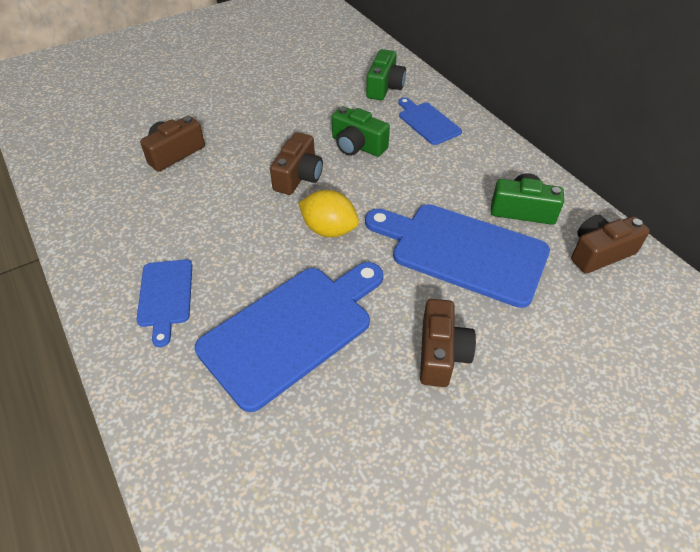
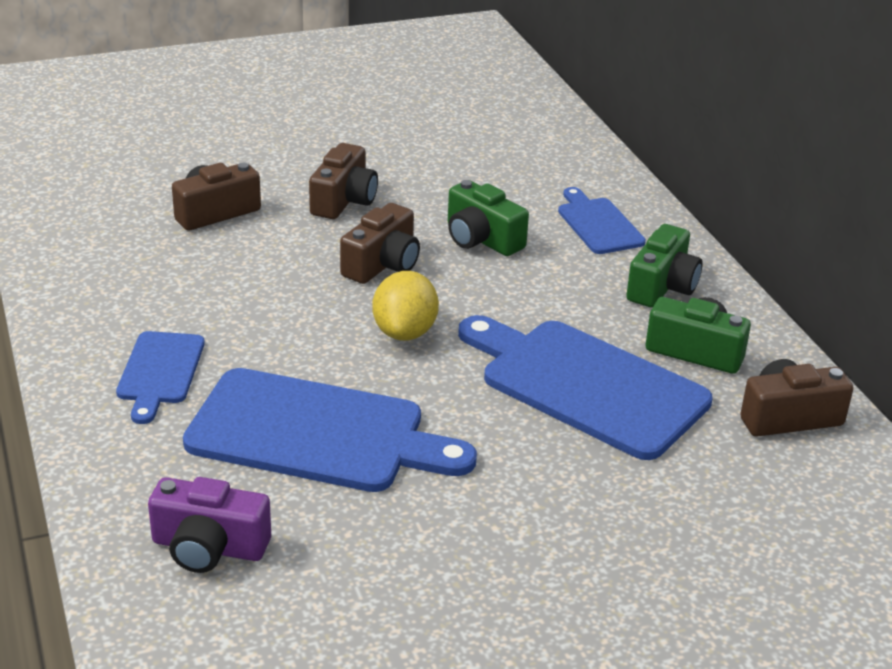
camera: 10 degrees right, 15 degrees down
(239, 456) = (209, 547): none -> purple camera
(292, 330) = (317, 433): blue cutting board -> blue cutting board turned 45 degrees clockwise
(329, 229) = (405, 332): yellow lemon -> yellow lemon turned 60 degrees clockwise
(384, 87) = (550, 171): green camera -> green camera (662, 286)
(441, 353) = (509, 490): brown camera -> brown camera (344, 200)

